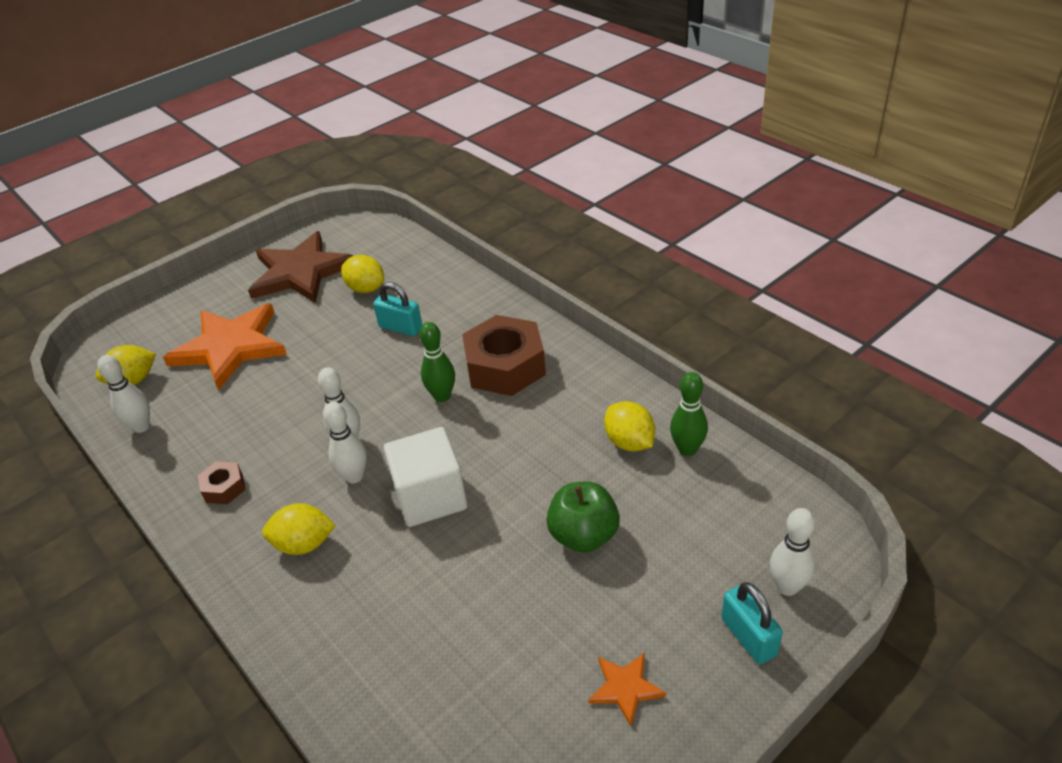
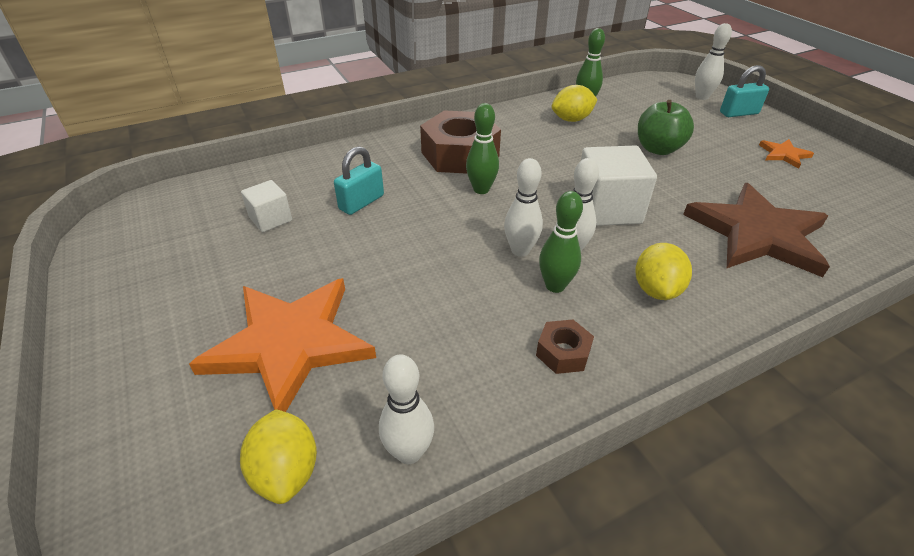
camera: 80 degrees left, 0 degrees up
(301, 272) = (181, 268): brown star -> brown star (757, 233)
(302, 472) = (555, 286): none -> green bowling pin
(366, 289) = (270, 219): yellow lemon -> white cube

